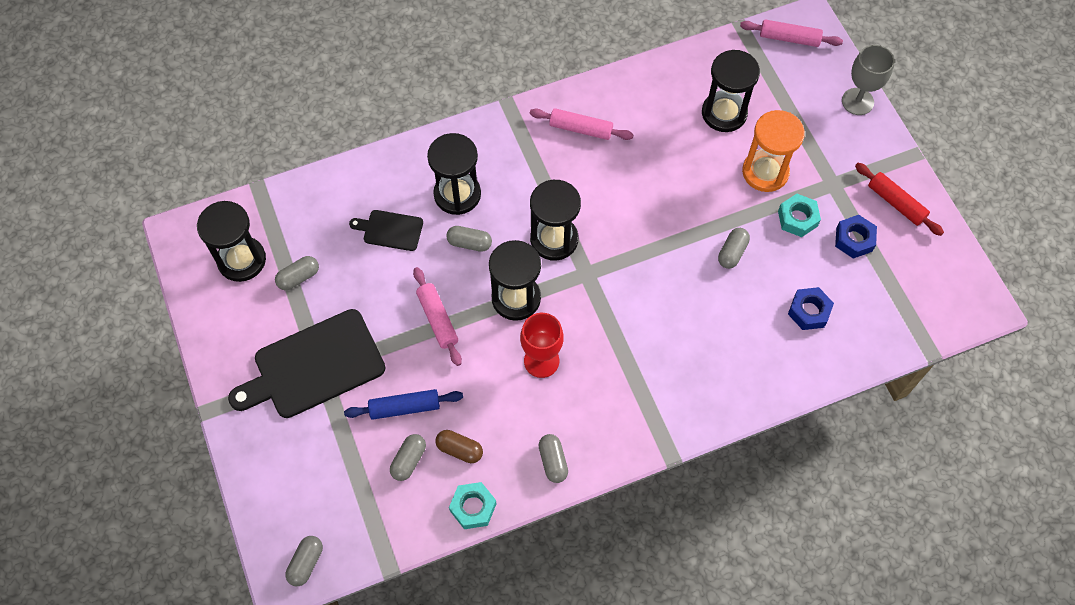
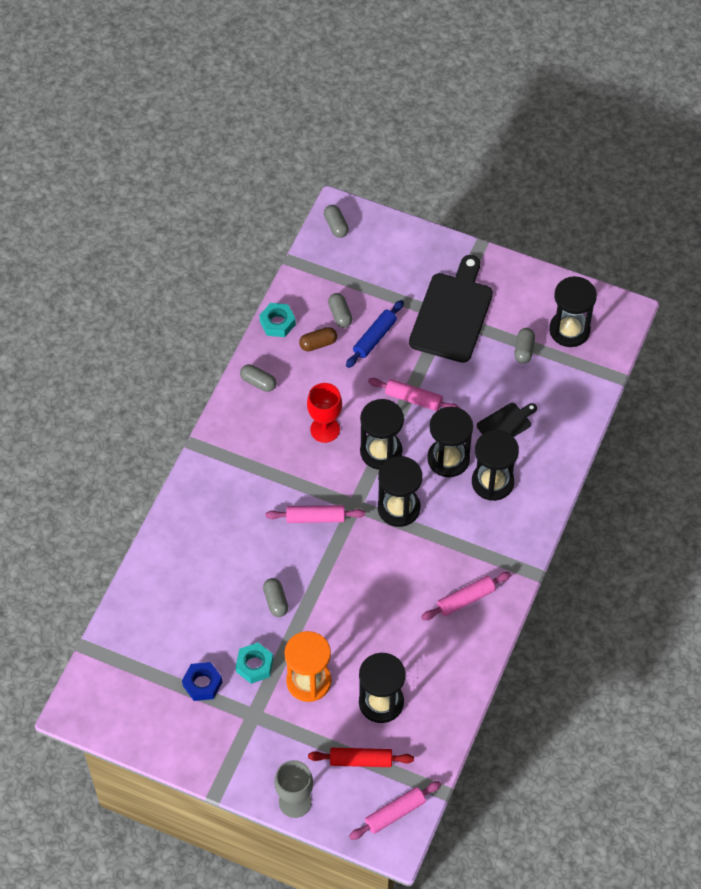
camera: 135 degrees right, 5 degrees down
(469, 243) = (448, 459): grey capsule -> black hourglass
(630, 291) = (315, 518): none -> pink rolling pin
(809, 311) = (188, 605): blue nut -> none
(896, 203) = (196, 739): red rolling pin -> red rolling pin (360, 760)

